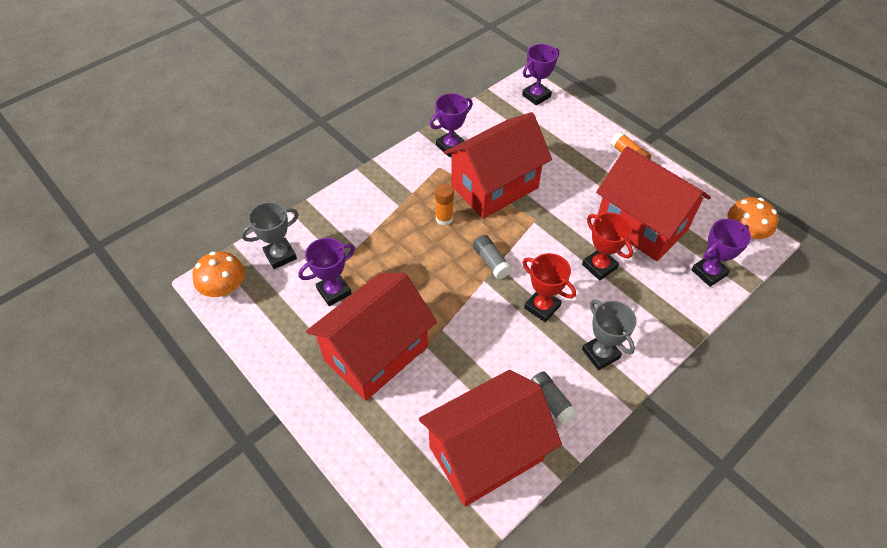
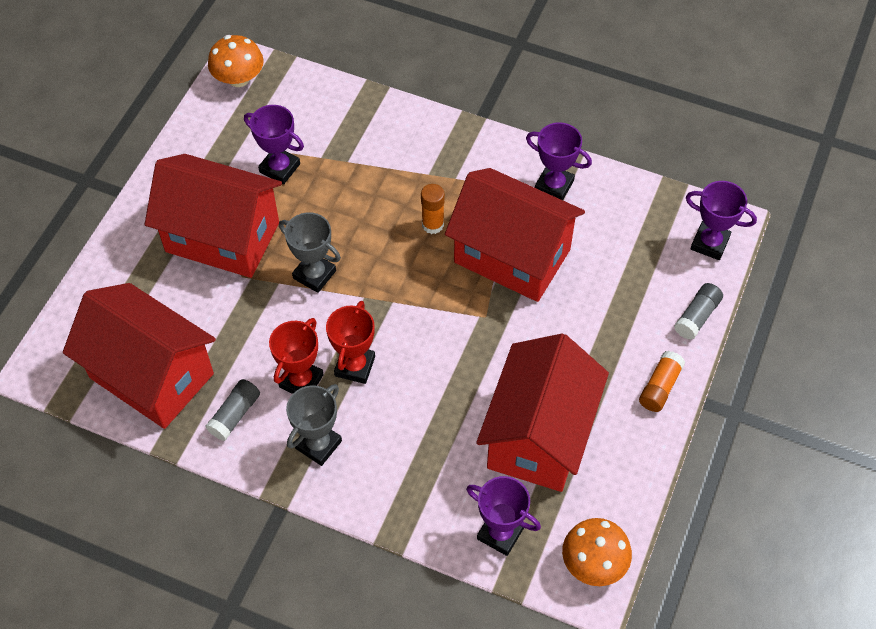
camera: 65 degrees right, 5 degrees up
(280, 255) = (301, 102): grey trophy -> grey trophy (314, 274)
(491, 262) = (393, 294): grey glue stick -> grey glue stick (697, 317)
(599, 266) = (445, 407): red trophy -> red trophy (301, 381)

